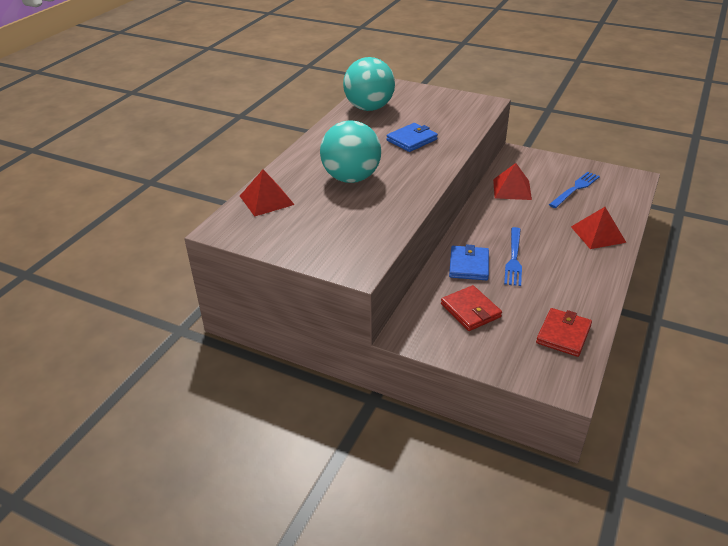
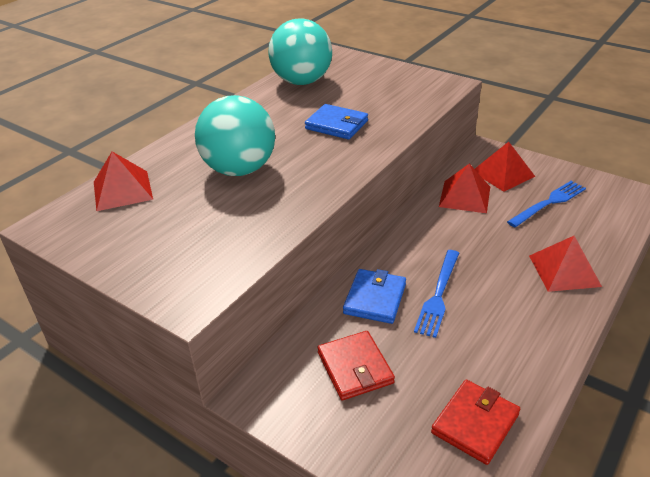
camera: 10 degrees right, 0 degrees up
(411, 140) = (336, 125): blue wallet -> blue wallet turned 60 degrees clockwise
(535, 170) = (503, 174): none -> red pyramid

